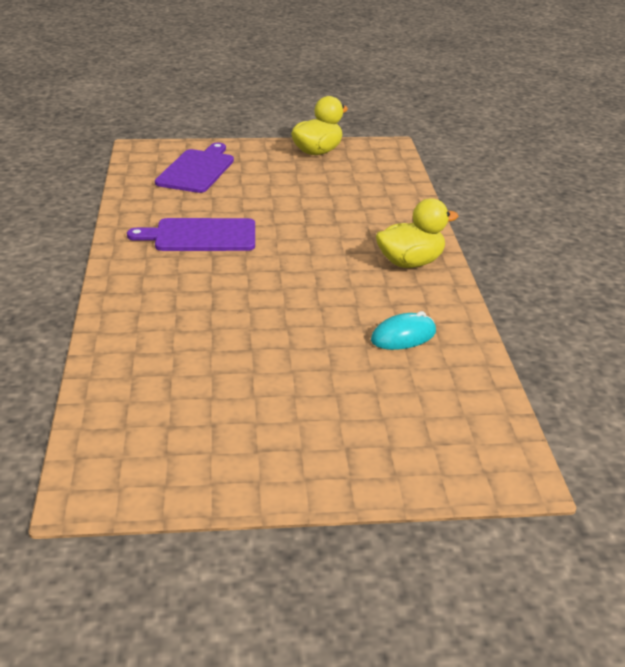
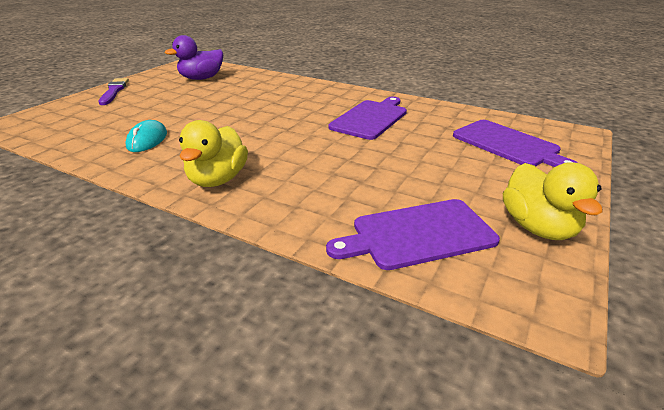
camera: 125 degrees right, 0 degrees up
(174, 418) = (201, 78): none -> purple duck
(318, 473) = (114, 91): none -> purple brush
(371, 179) = (418, 234): none -> purple cutting board

